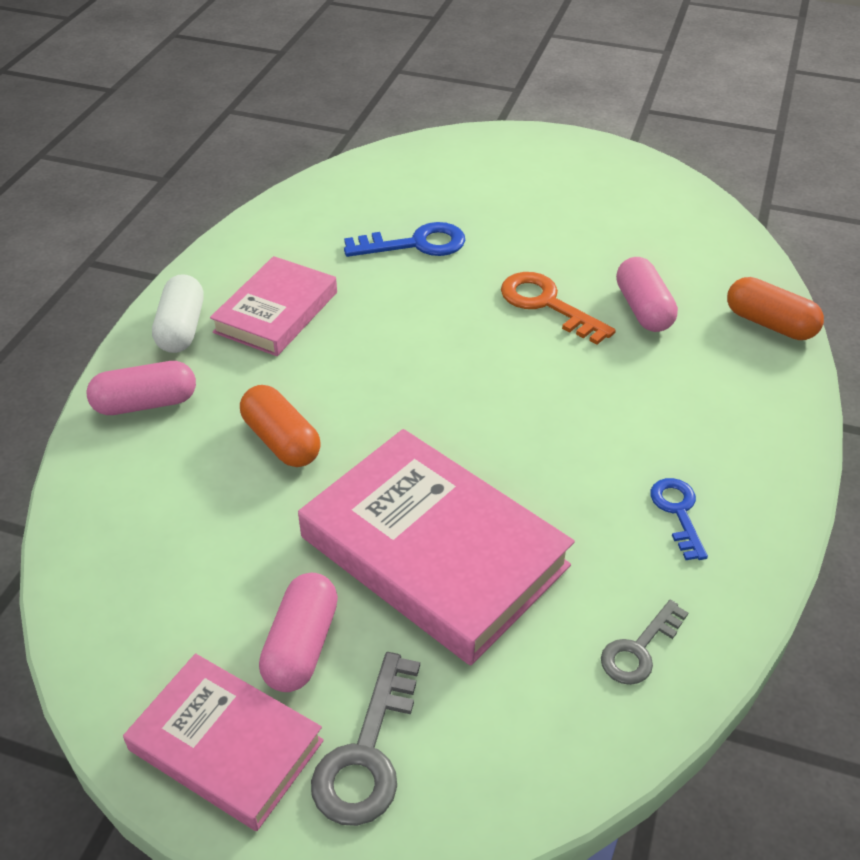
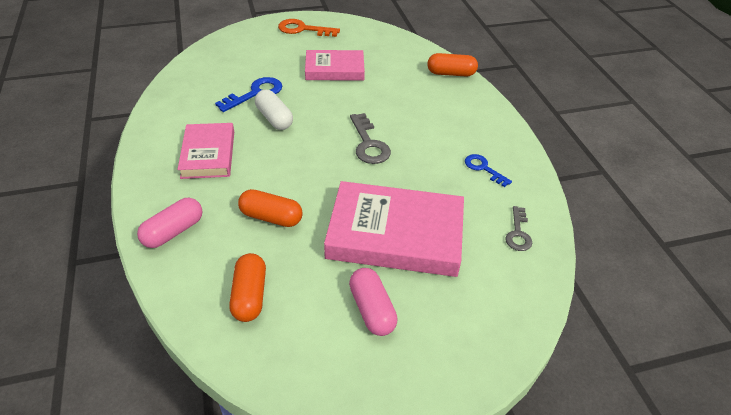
camera: 35 degrees left, 0 degrees up
(163, 538) = (249, 295): none -> orange capsule
(181, 328) = (158, 184): white capsule -> white capsule (274, 118)
(226, 745) = (378, 377): pink book -> pink book (334, 69)
(367, 754) = (447, 341): grey key -> grey key (369, 144)
(547, 304) = (347, 99): orange key -> orange key (303, 29)
(643, 309) = (393, 86): pink capsule -> none

